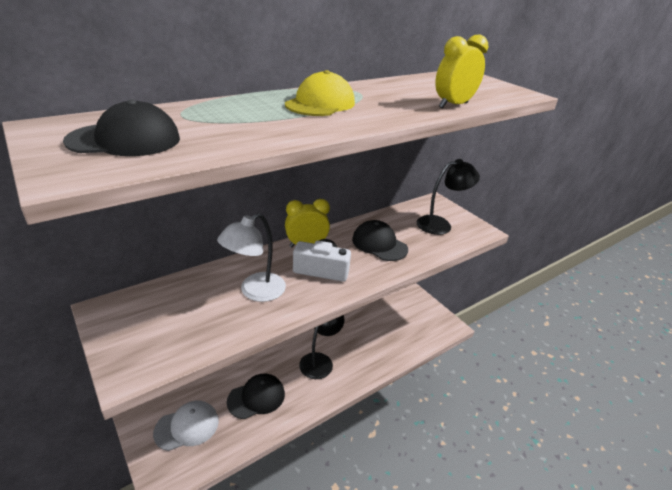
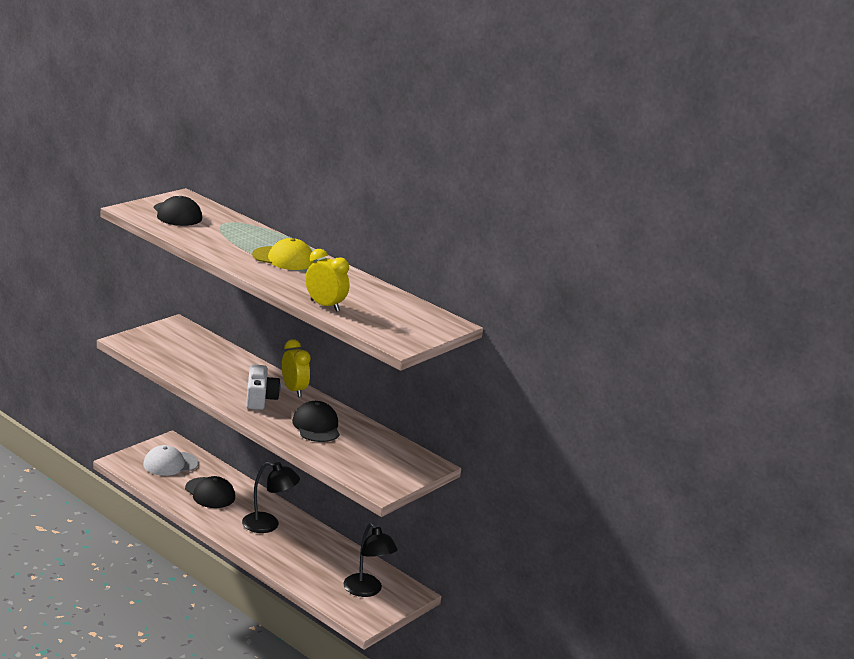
camera: 75 degrees right, 10 degrees down
(187, 426) = (170, 464): white cap -> white cap turned 105 degrees clockwise
(255, 291) = (218, 372): white lamp -> none
(379, 244) = (316, 426): black cap -> black cap turned 45 degrees counterclockwise
(440, 224) = (378, 463): black lamp -> black lamp (366, 590)

